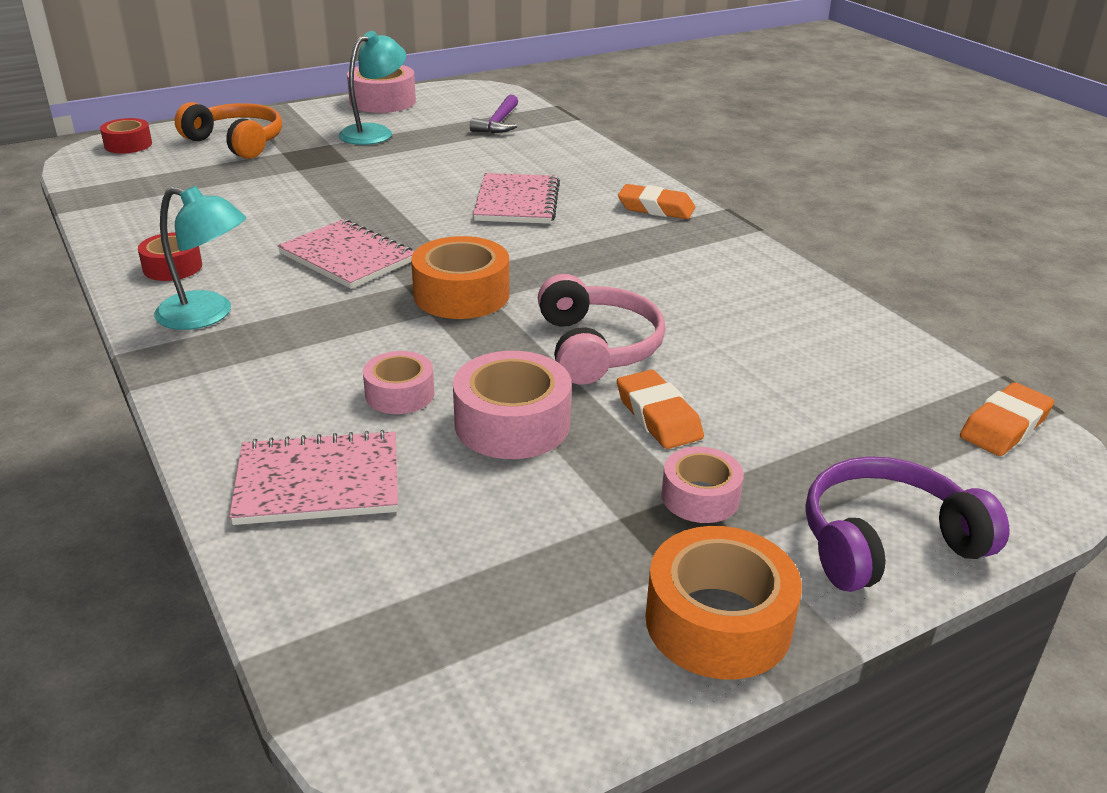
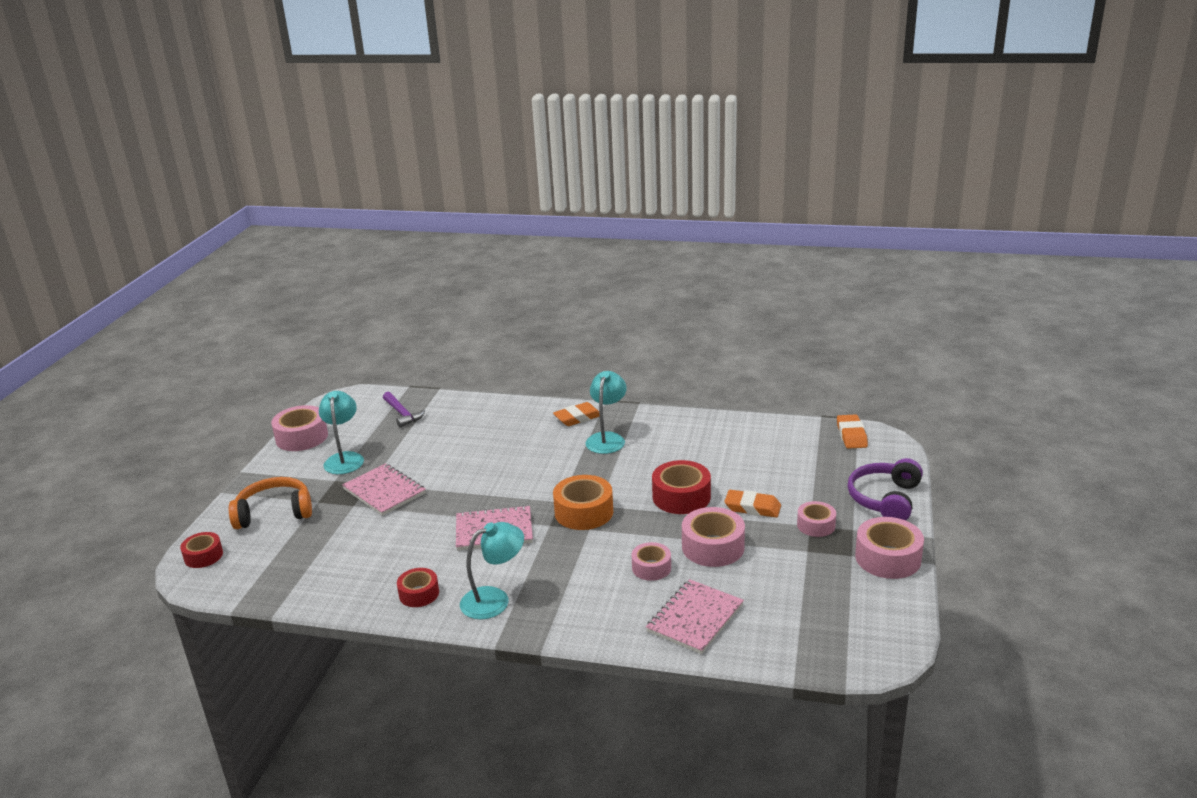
camera: 45 degrees left, 5 degrees down
(517, 202) = (510, 453): pink notebook -> pink notebook (384, 491)
(596, 347) = (681, 497): pink headphones -> red tape
(644, 243) = (607, 438): none -> turquoise lamp
(718, 622) = (888, 558): orange tape -> pink tape

